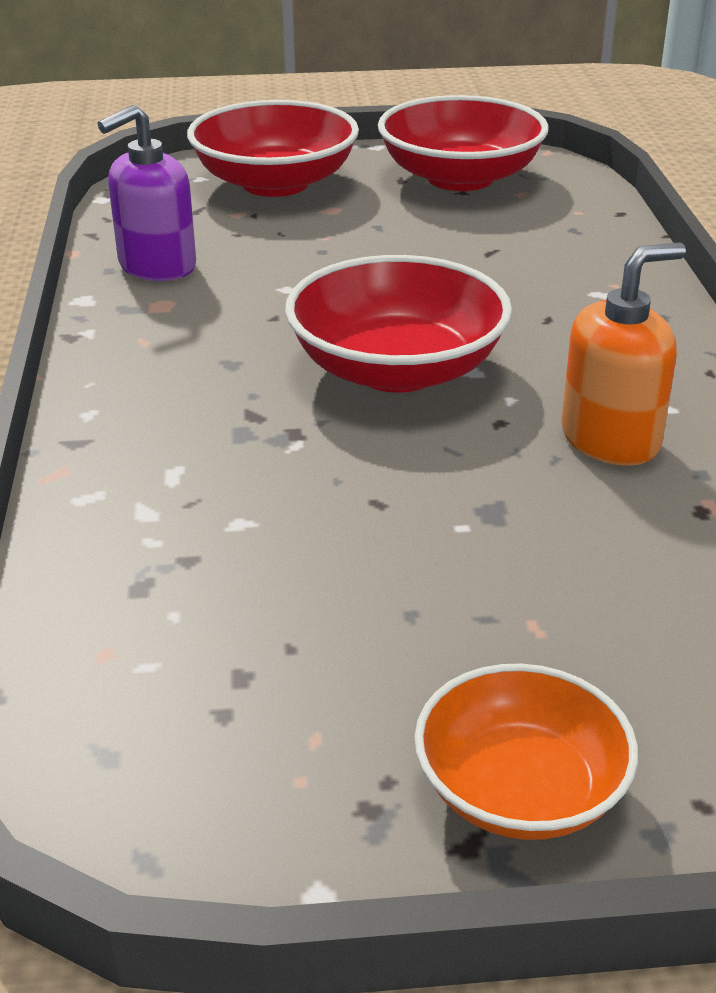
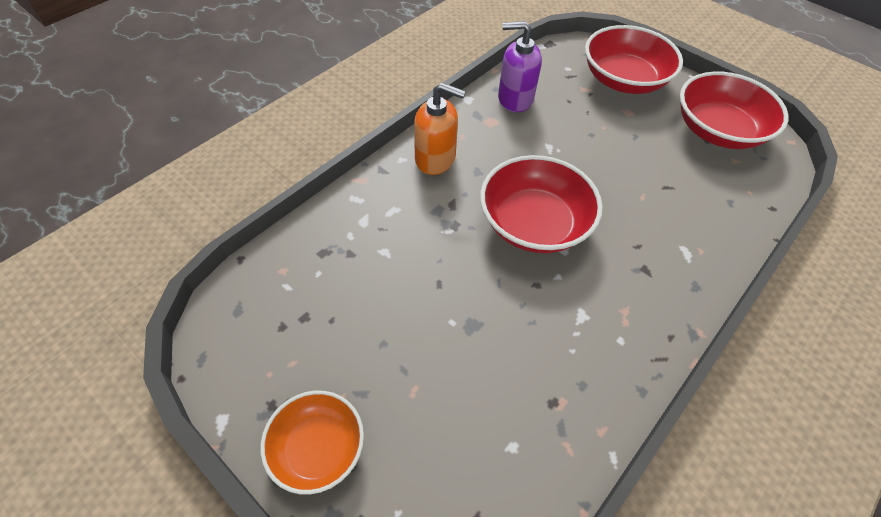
camera: 45 degrees right, 20 degrees up
(611, 439) = (569, 333): orange soap dispenser -> orange soap dispenser (435, 159)

